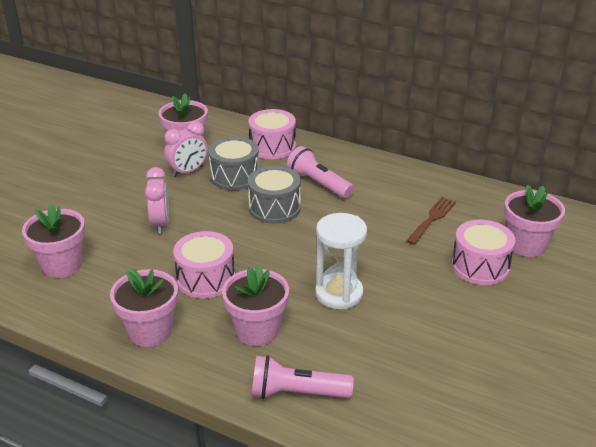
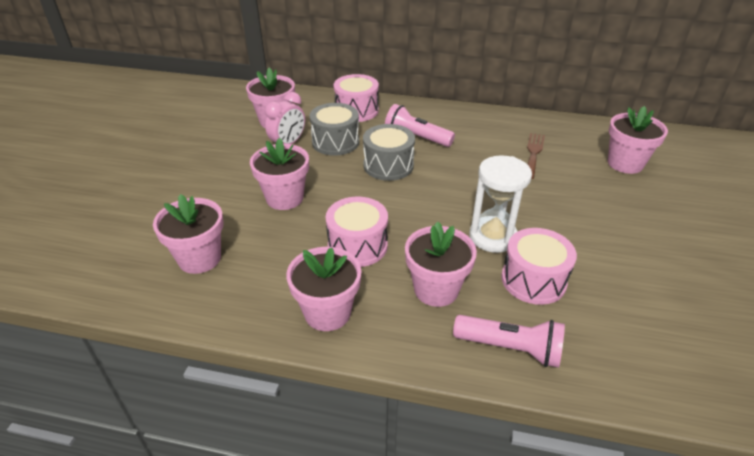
camera: 15 degrees left, 5 degrees up
(160, 224) = (284, 198): pink clock -> pink flower pot
(296, 393) = (510, 348): pink flashlight -> pink flashlight turned 150 degrees counterclockwise
(480, 266) = (600, 189): pink drum -> pink drum (533, 280)

